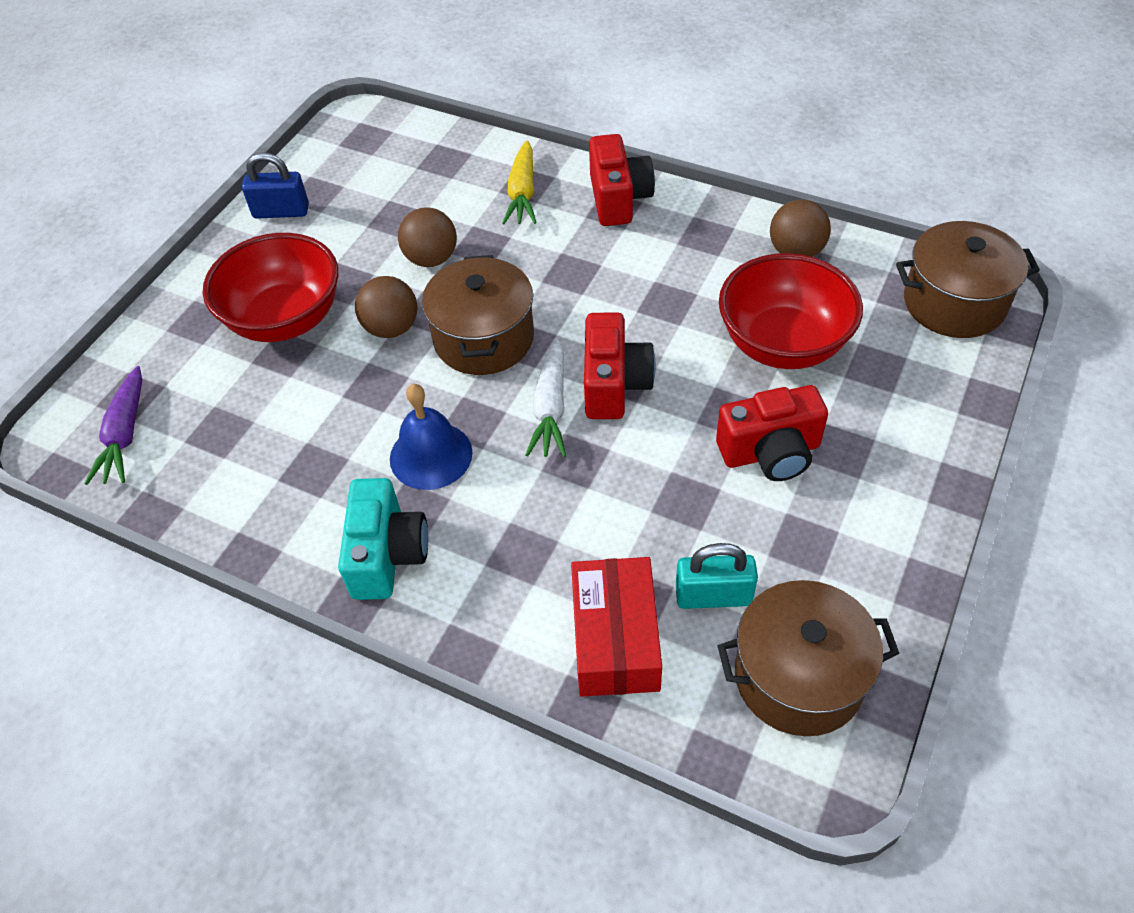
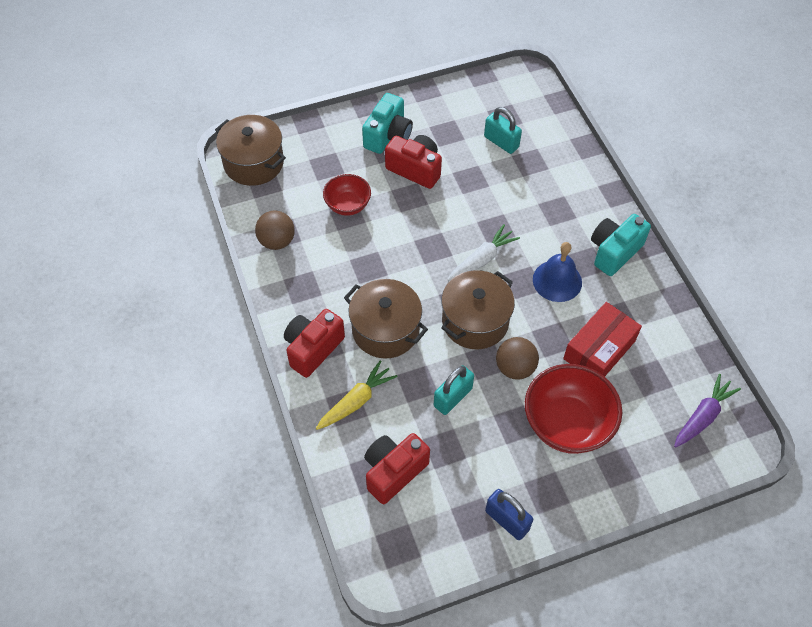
camera: 140 degrees left, 5 degrees up
(431, 259) = (452, 397): brown ball -> turquoise padlock
(614, 384) = (441, 247): red camera -> red camera (393, 471)
(615, 638) = (552, 156): red box -> red box (599, 350)
(783, 344) = (347, 205): red bowl -> red bowl, size x0.58
(798, 676) = (502, 101): brown pot -> brown pot (385, 330)
(867, 468) = (388, 136): none -> turquoise camera

